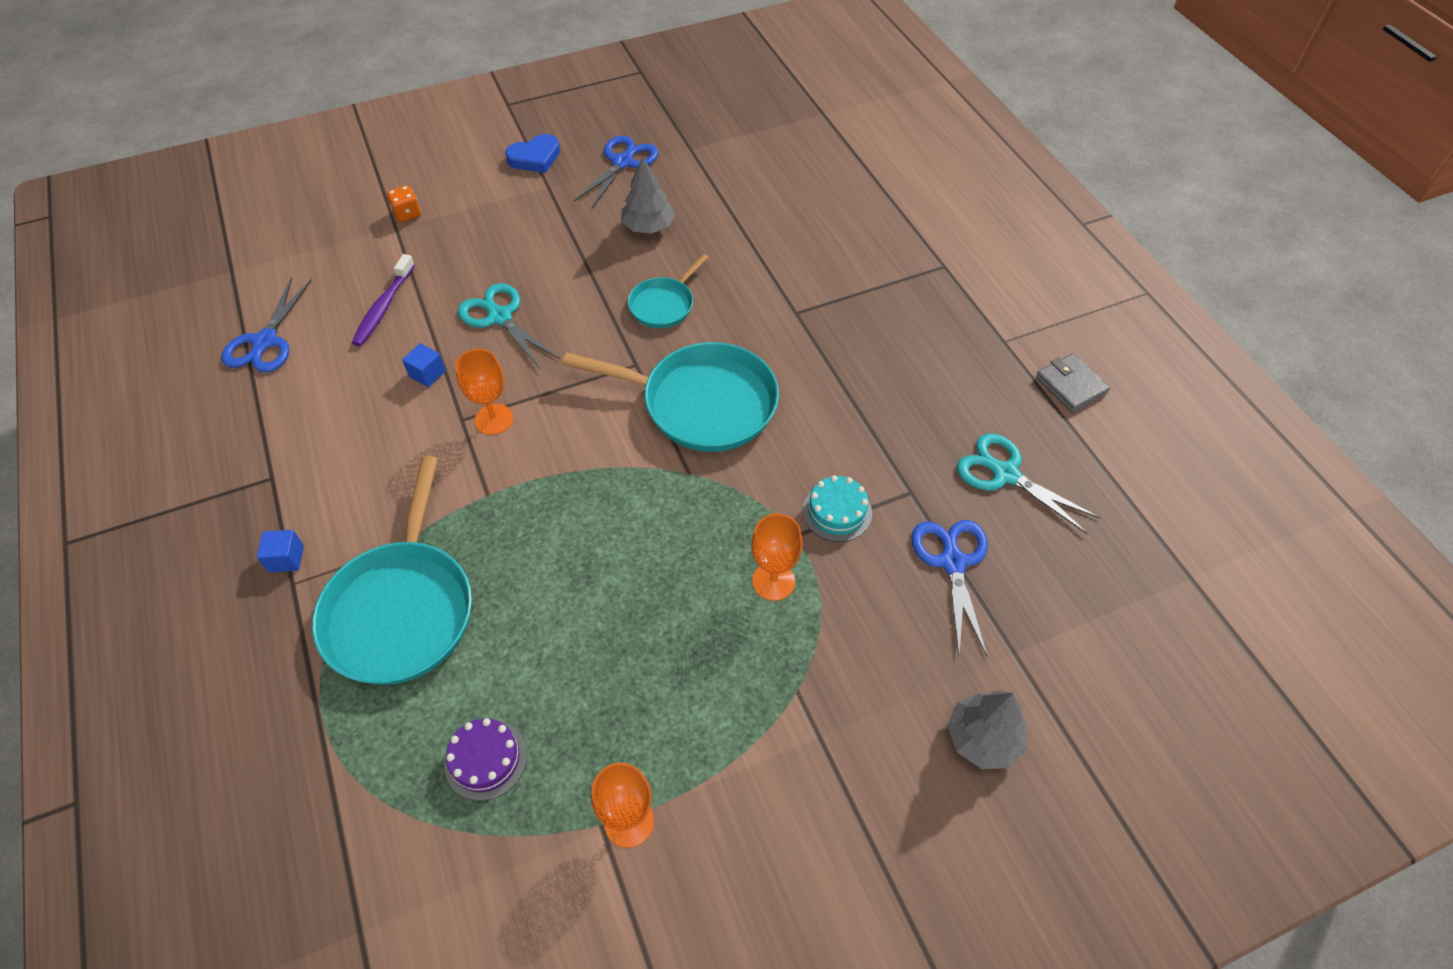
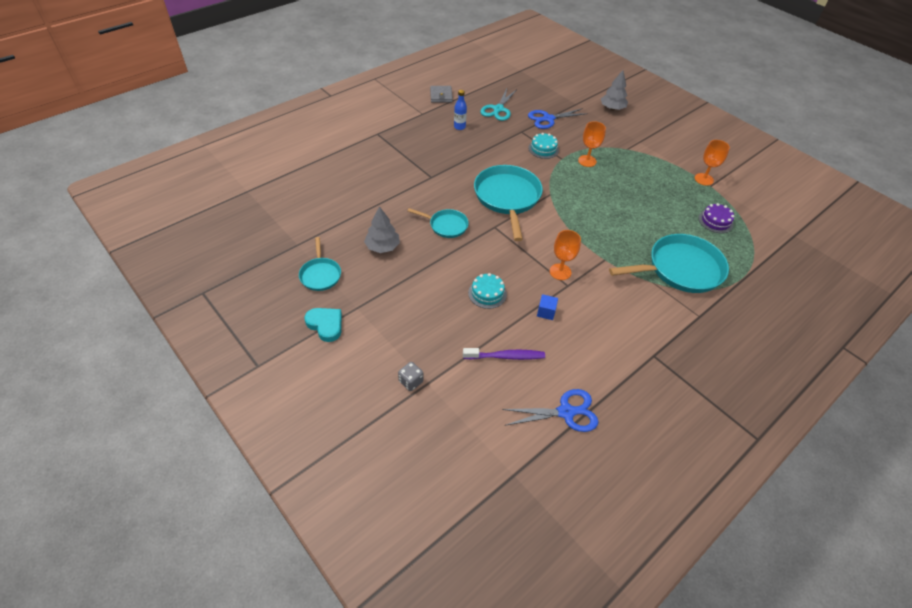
camera: 110 degrees left, 5 degrees down
(286, 558) = (690, 325): blue cube -> none
(407, 214) = (411, 381): orange dice -> grey dice
(500, 317) = (487, 293): turquoise scissors -> turquoise cake
(535, 158) = (325, 325): blue heart -> turquoise heart
(622, 162) = (320, 275): blue scissors -> turquoise pan
(945, 388) = (459, 127): none -> blue bottle
(1071, 385) = (441, 96): grey wallet -> grey wallet turned 45 degrees counterclockwise

